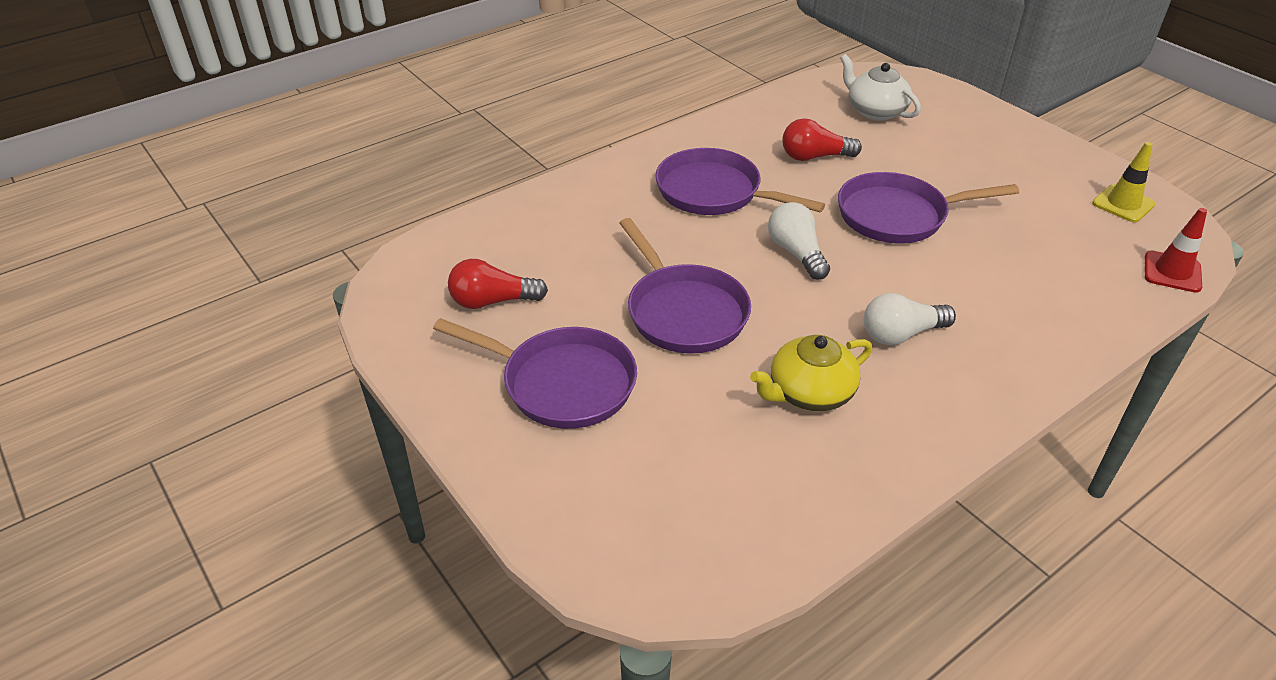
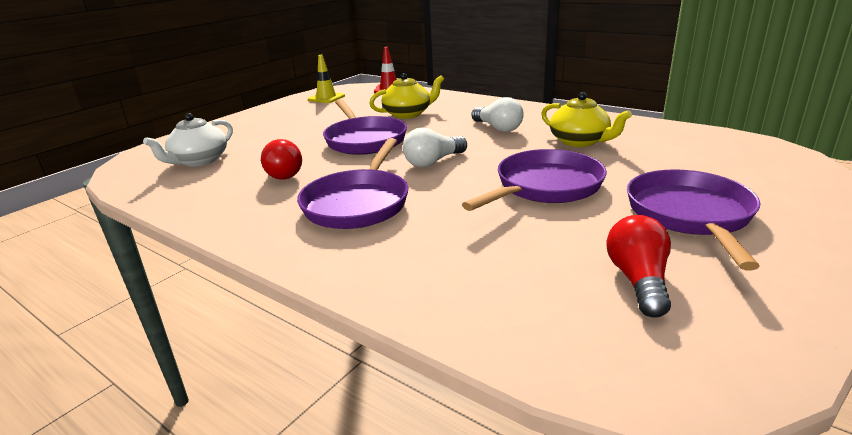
camera: 105 degrees left, 15 degrees down
(493, 301) = (638, 281): red light bulb -> red light bulb turned 150 degrees counterclockwise
(1004, 267) = (408, 114): none -> yellow teapot

